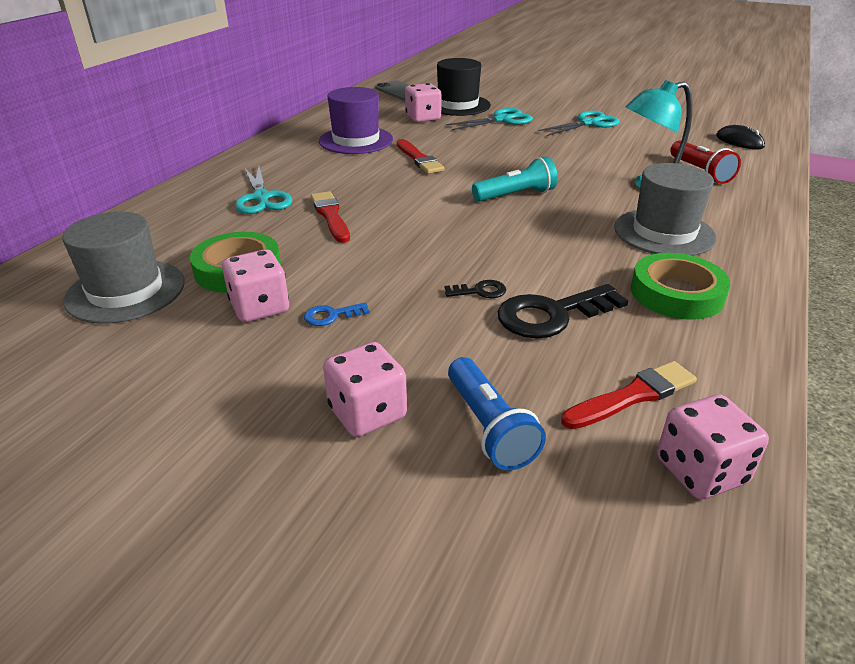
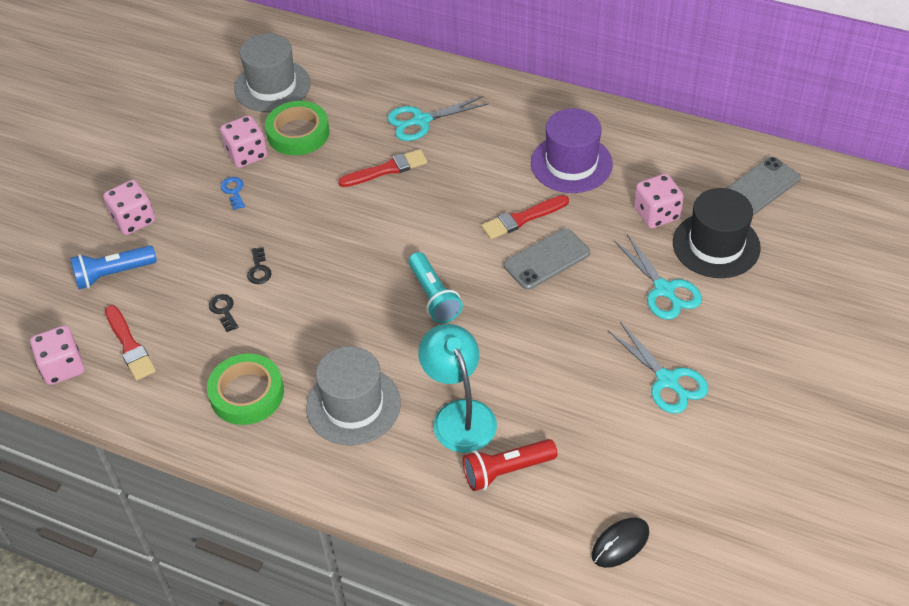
camera: 90 degrees right, 15 degrees up
(469, 152) = (547, 259): none -> grey phone
(552, 315) = (223, 310): black key -> black key, size x0.48

